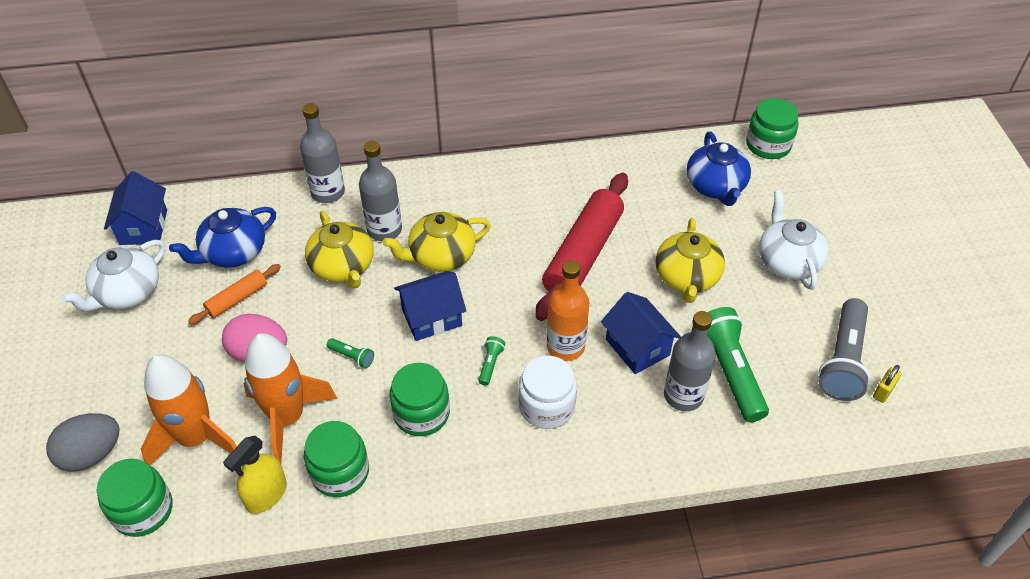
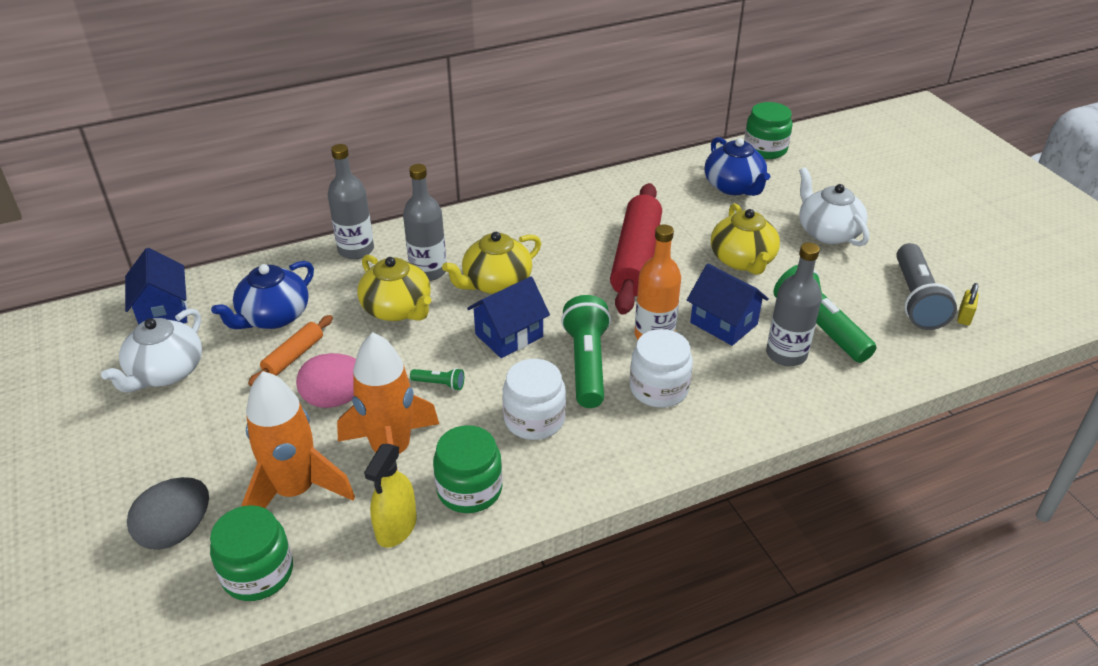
camera: 15 degrees left, 10 degrees down
(421, 413) = (534, 419): green jar -> white jar
(490, 364) = (586, 364): green flashlight -> green flashlight, size x2.30

